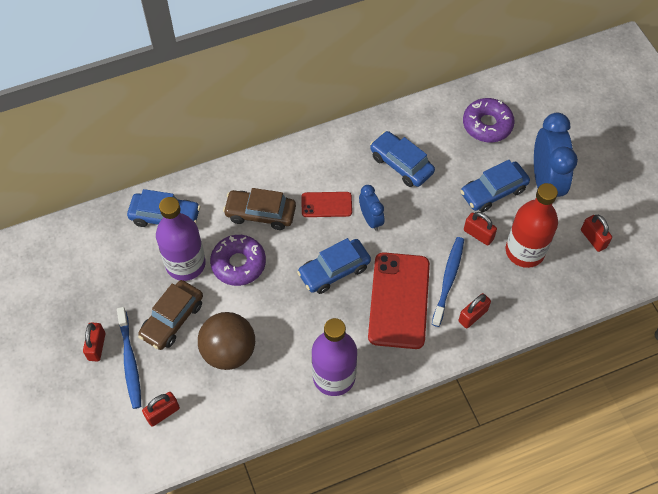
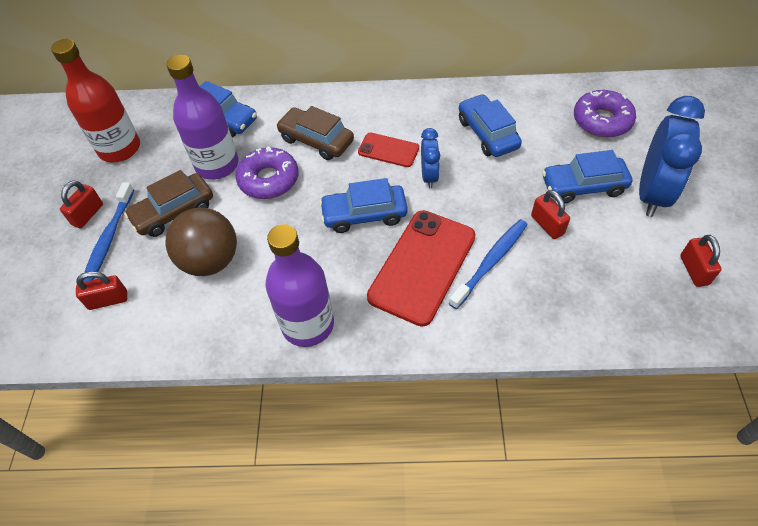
camera: 25 degrees right, 5 degrees down
(473, 316) = (504, 310): red padlock -> none
(525, 251) = (598, 259): red bottle -> red bottle (119, 149)

